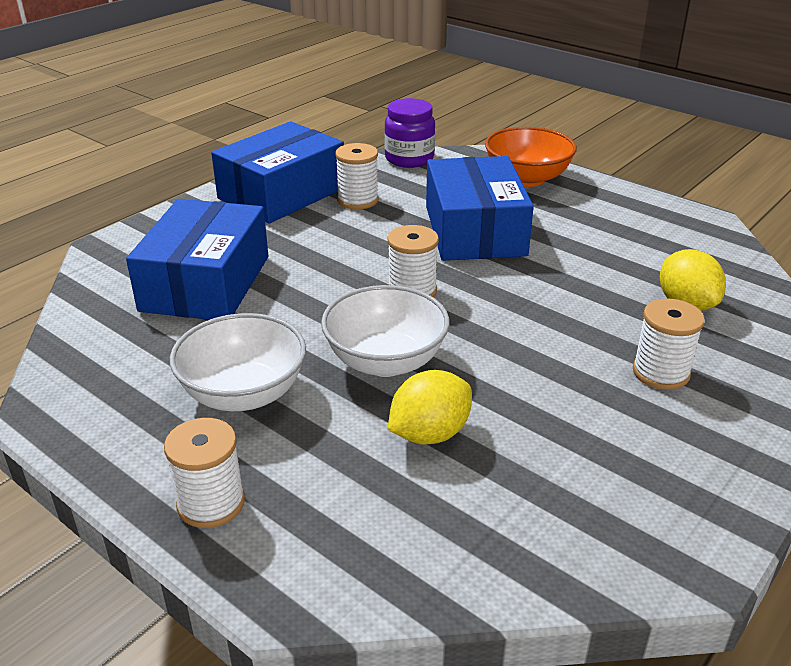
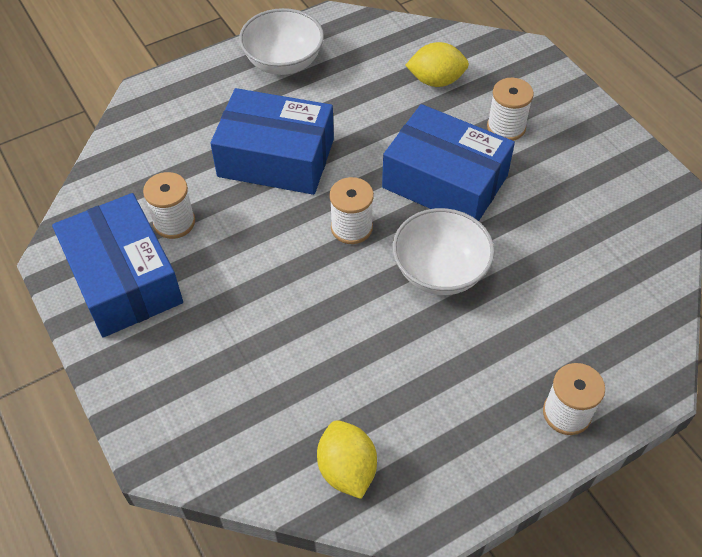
camera: 70 degrees left, 20 degrees up
(206, 283) = (271, 373): blue box -> blue box (445, 181)
(244, 394) = (449, 372): white bowl -> white bowl (283, 62)
(409, 159) = (111, 160): purple jar -> none
(429, 434) = (530, 269): yellow lemon -> yellow lemon (347, 469)
(527, 178) = (203, 92): orange bowl -> none

